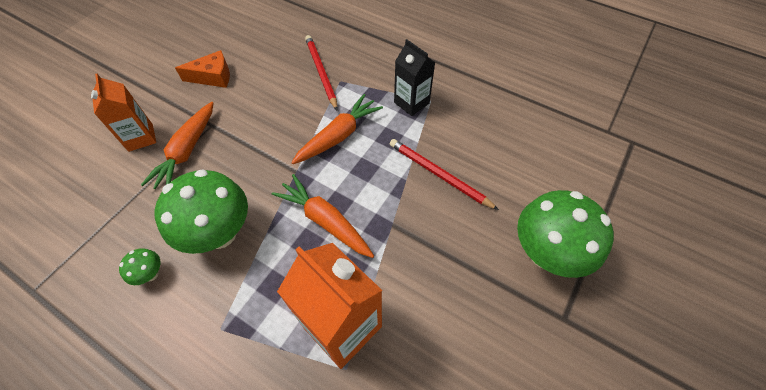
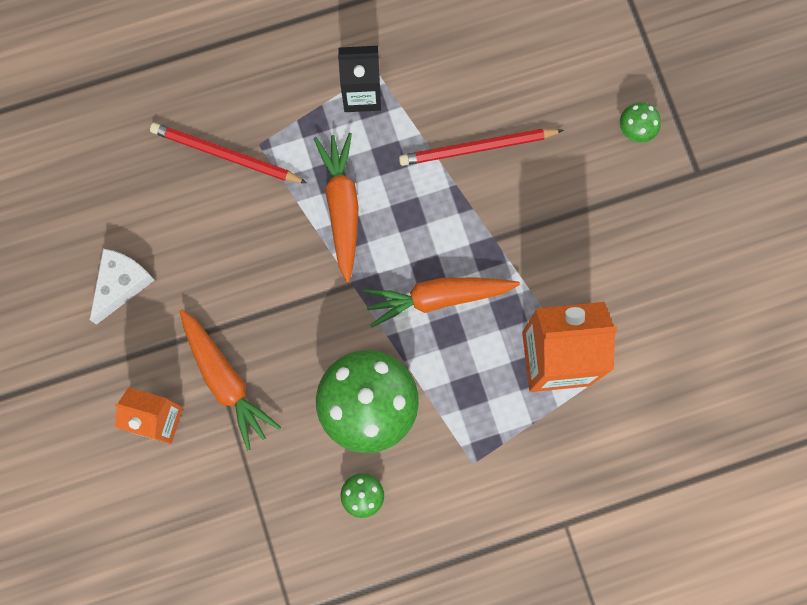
camera: 50 degrees left, 20 degrees up
(213, 77) = (121, 284): orange cheese -> white cheese
(545, 253) = (635, 130): green mushroom -> green mushroom, size x0.43

